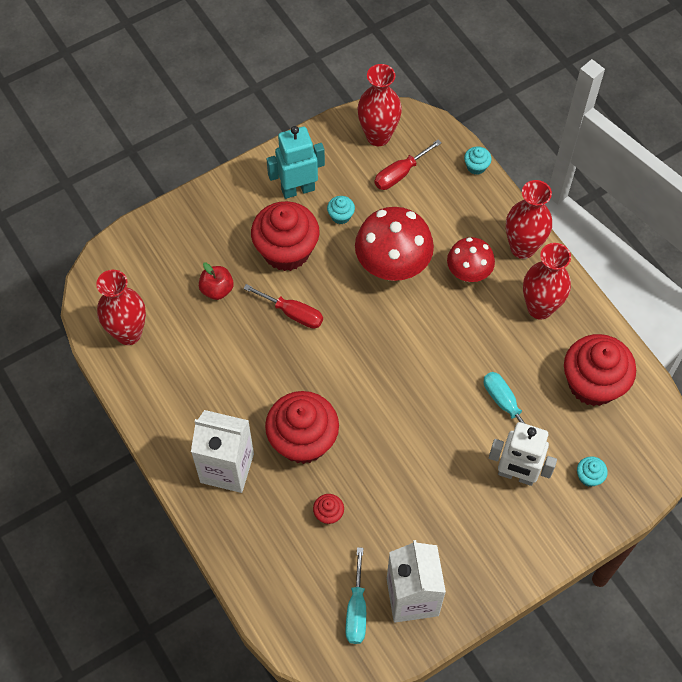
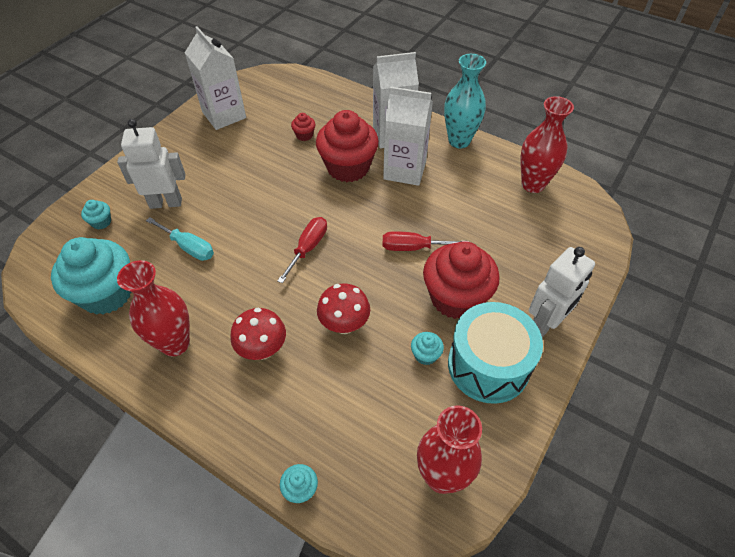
camera: 155 degrees right, 10 degrees down
(160, 425) = (459, 141): none -> turquoise vase
(217, 289) = (491, 241): red apple -> none
(231, 200) = (544, 325): none -> white robot
(245, 409) = (405, 170): none -> white carton
(298, 189) = (488, 365): turquoise robot -> turquoise drum
(356, 609) = (259, 99): turquoise screwdriver -> none
(392, 266) = (344, 324): red mushroom -> red mushroom, size x0.61
(400, 174) = (389, 435): red screwdriver -> red screwdriver (308, 248)
(522, 248) = (210, 403): red vase -> none
(593, 383) = (107, 293): red cupcake -> turquoise cupcake

